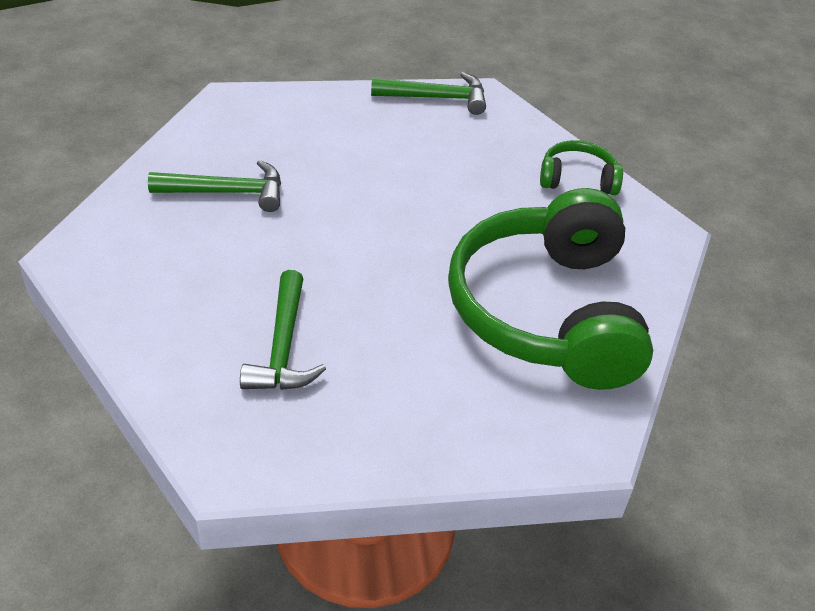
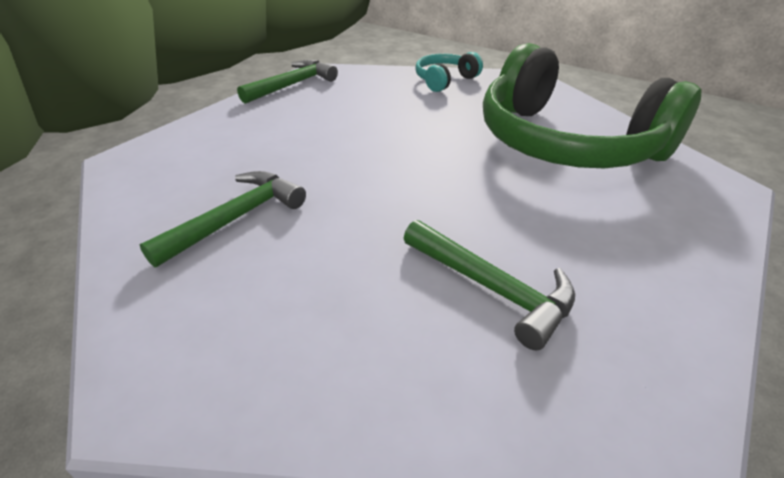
camera: 45 degrees left, 5 degrees down
(577, 179) = (445, 80): green headphones -> turquoise headphones

